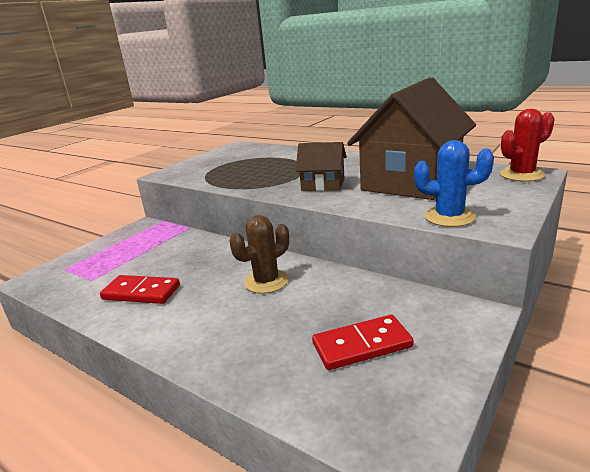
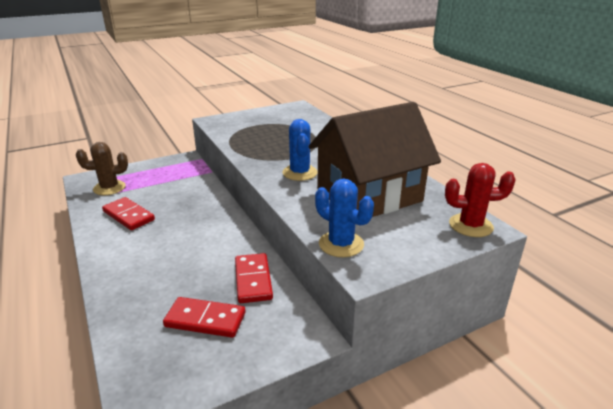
camera: 25 degrees right, 5 degrees up
(266, 281) = (207, 241): brown cactus -> brown cactus (109, 188)
(323, 184) = (300, 173): brown house -> blue cactus
(360, 294) = (253, 280): none -> red domino

